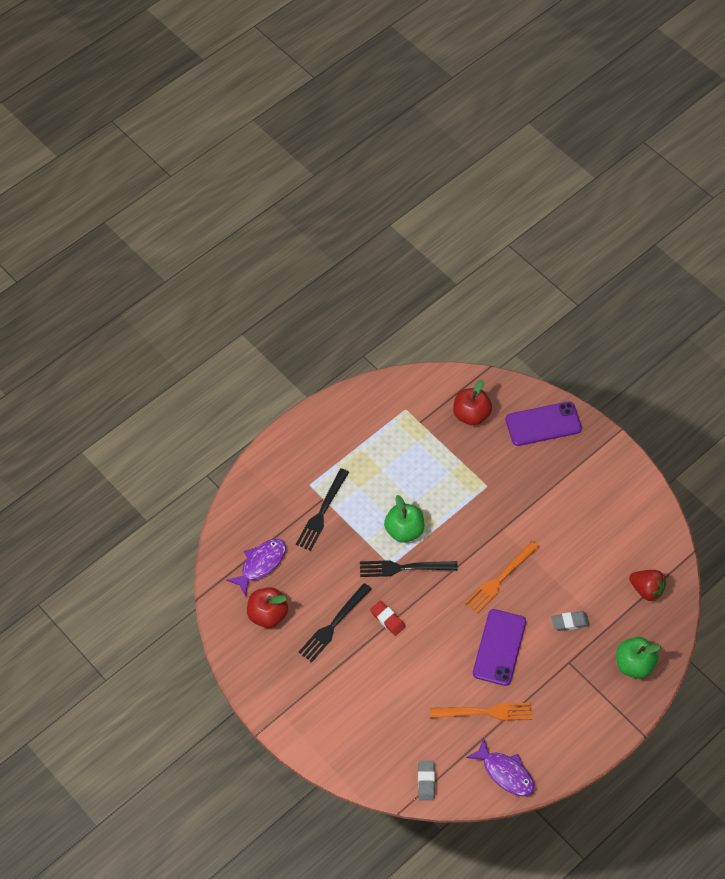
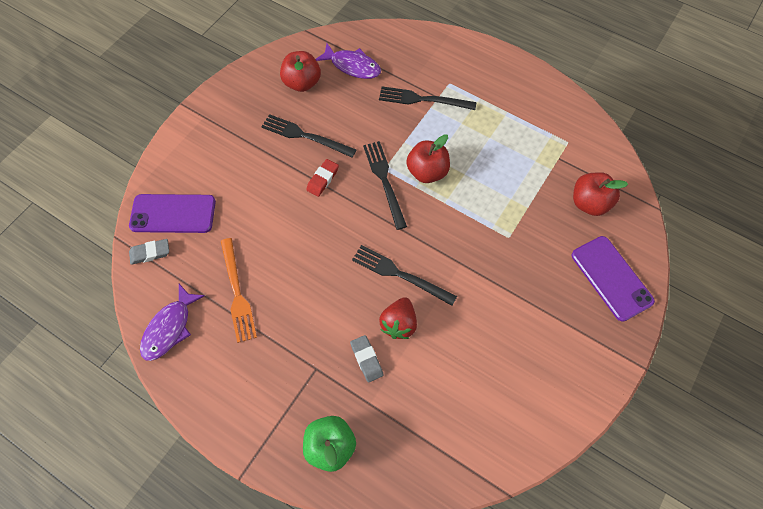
camera: 75 degrees right, 5 degrees up
(404, 530) = (427, 172): green apple -> red apple
(499, 647) = (317, 291): purple phone -> purple phone (173, 214)
(500, 578) = (400, 274): orange fork -> black fork
(646, 590) = (435, 442): red strawberry -> red strawberry (399, 324)

